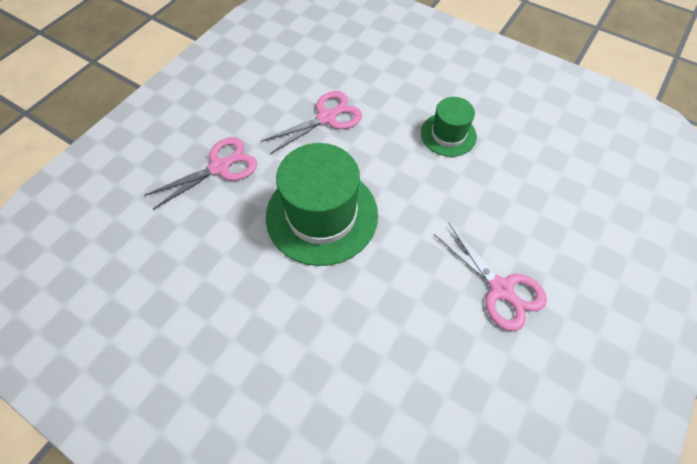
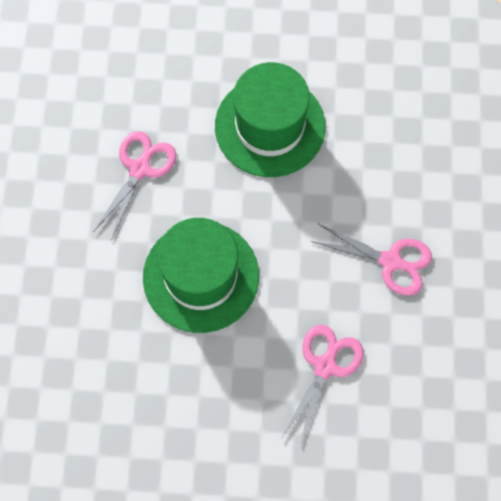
camera: 30 degrees left, 10 degrees up
(220, 167) = (71, 279): pink scissors -> pink scissors (325, 365)
(448, 134) = (270, 126): green hat -> green hat, size x1.82

